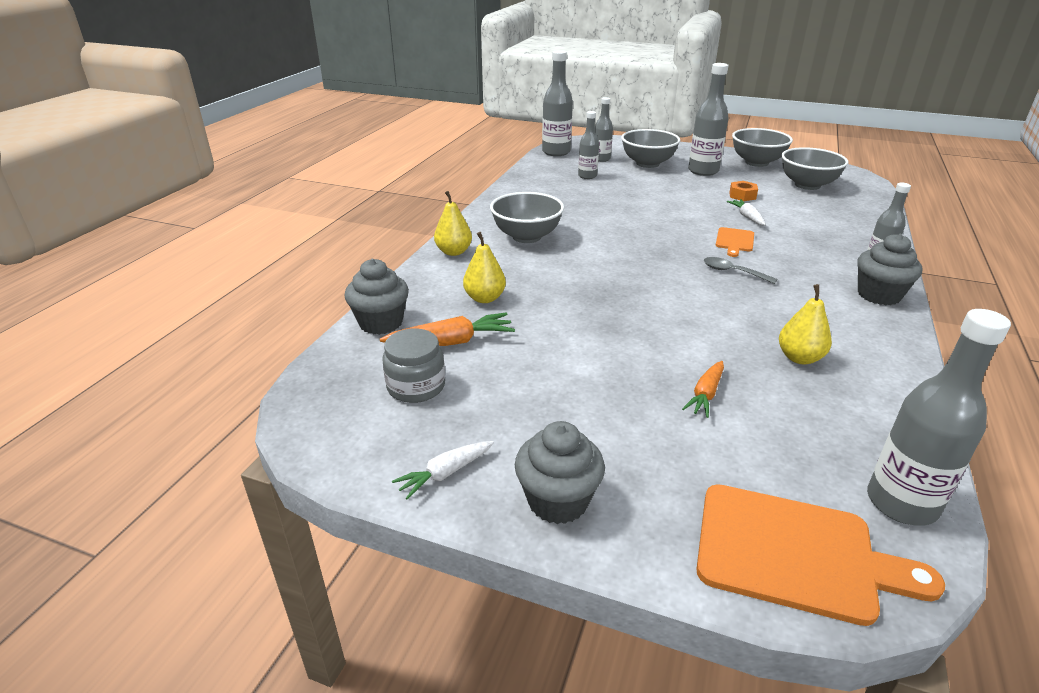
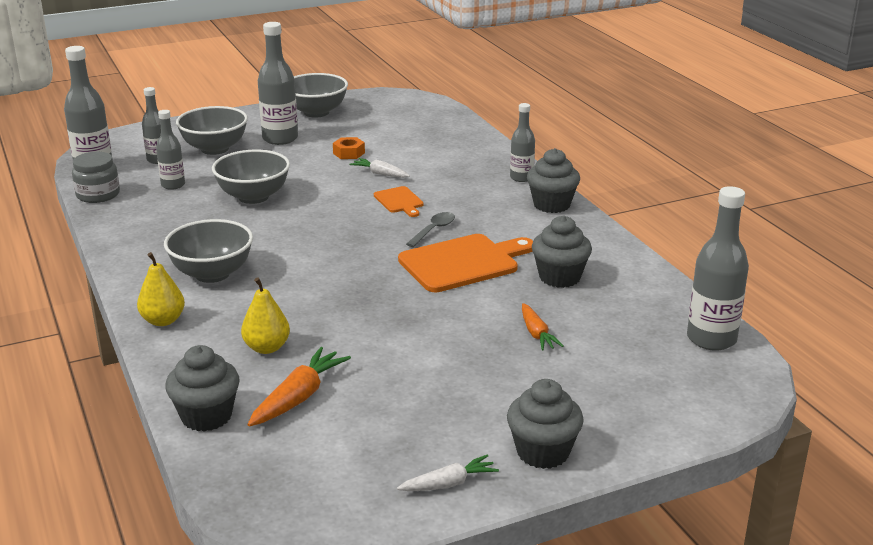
camera: 45 degrees left, 5 degrees down
(416, 386) = (328, 444): grey jar -> grey jar (98, 195)
(445, 473) = (449, 484): white carrot -> white carrot turned 120 degrees counterclockwise
(733, 272) = (434, 230): grey spoon -> grey spoon turned 135 degrees clockwise
(795, 553) = (696, 397): orange cutting board -> orange cutting board (463, 262)
(799, 358) = (559, 277): yellow pear -> grey cupcake
(807, 185) = (388, 122): grey bowl -> grey bowl (253, 197)

